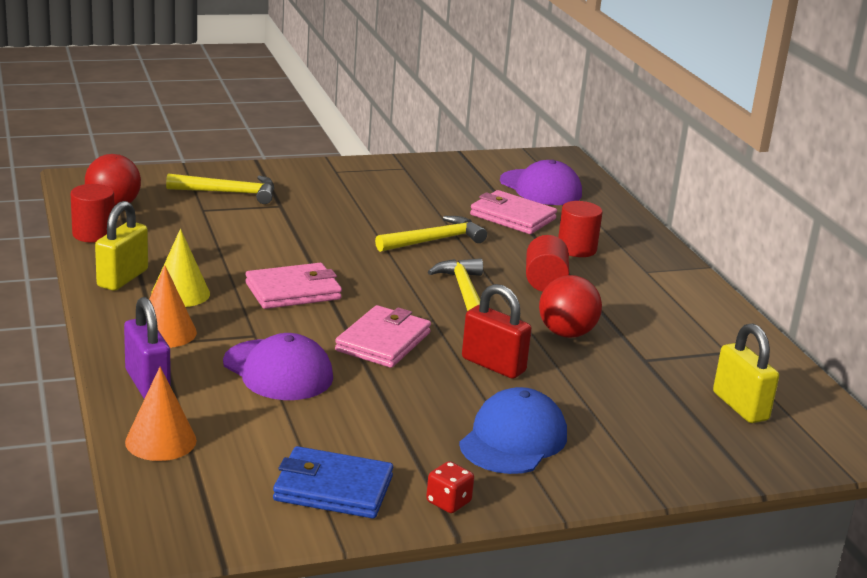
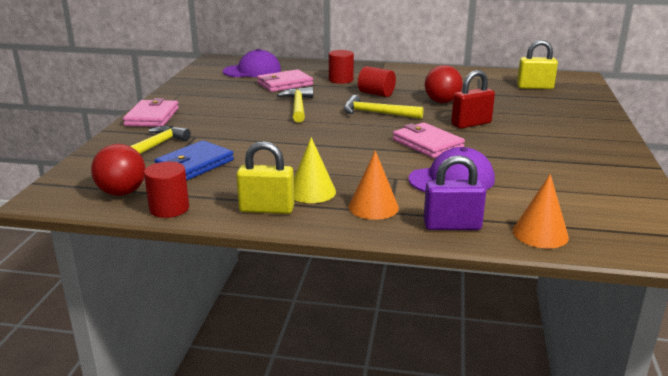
camera: 60 degrees left, 0 degrees up
(122, 278) = (267, 209): yellow padlock -> yellow padlock turned 45 degrees counterclockwise
(293, 291) = (338, 155): pink wallet -> pink wallet (152, 117)
(333, 489) = (610, 190): blue wallet -> blue wallet (195, 164)
(448, 502) = (626, 163): red dice -> none
(513, 439) = (558, 136): blue cap -> none

